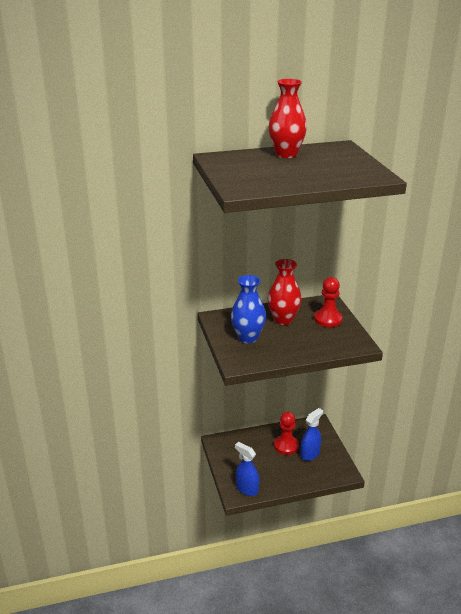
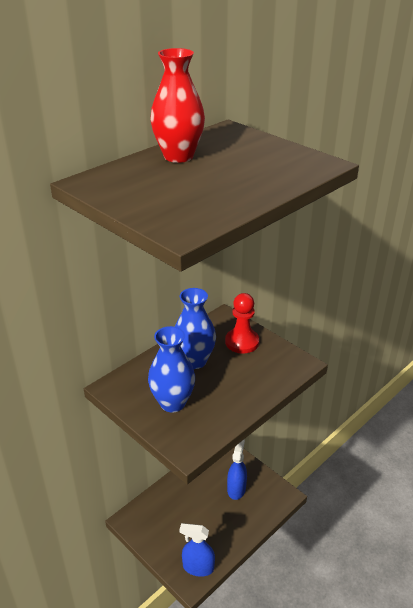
camera: 30 degrees left, 5 degrees up
(283, 320) = (194, 361): red vase -> blue vase
(286, 446) = (206, 490): red pawn -> none

